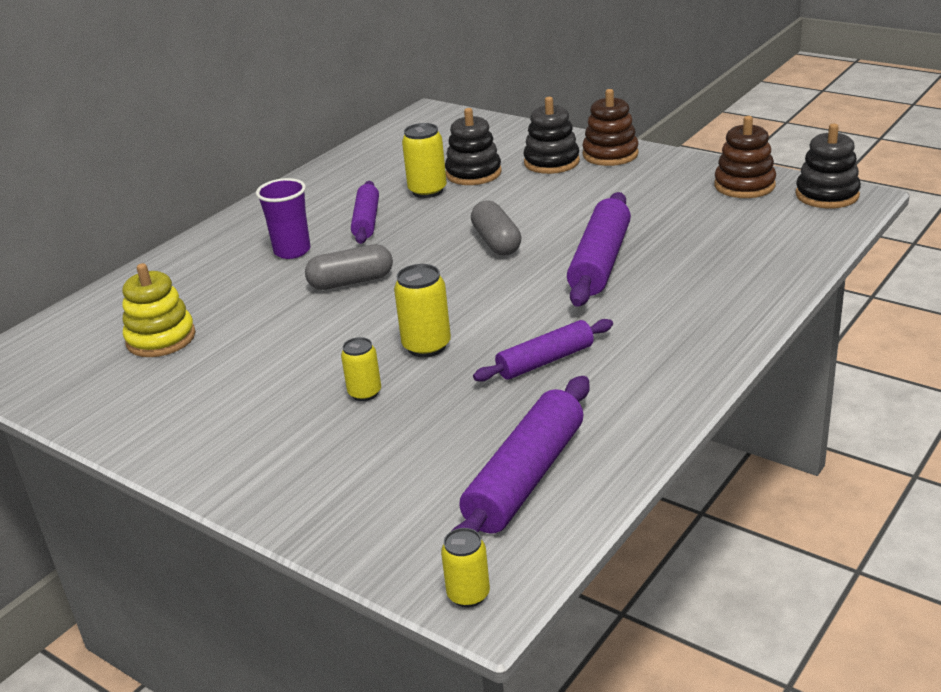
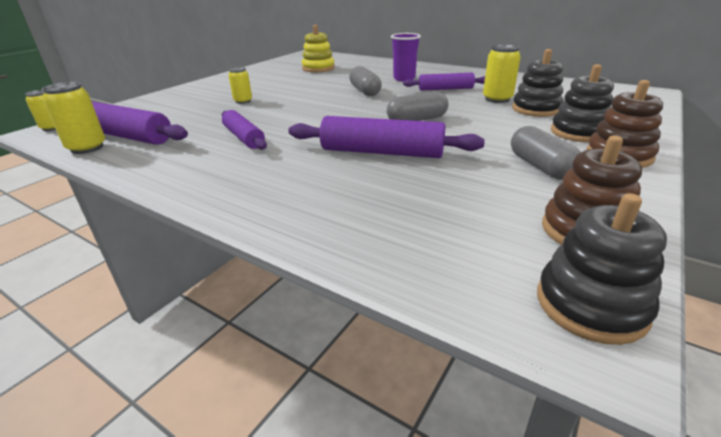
camera: 85 degrees right, 0 degrees up
(426, 346) = (282, 110): yellow can -> yellow can (87, 148)
(635, 188) = (541, 167): none -> grey capsule

